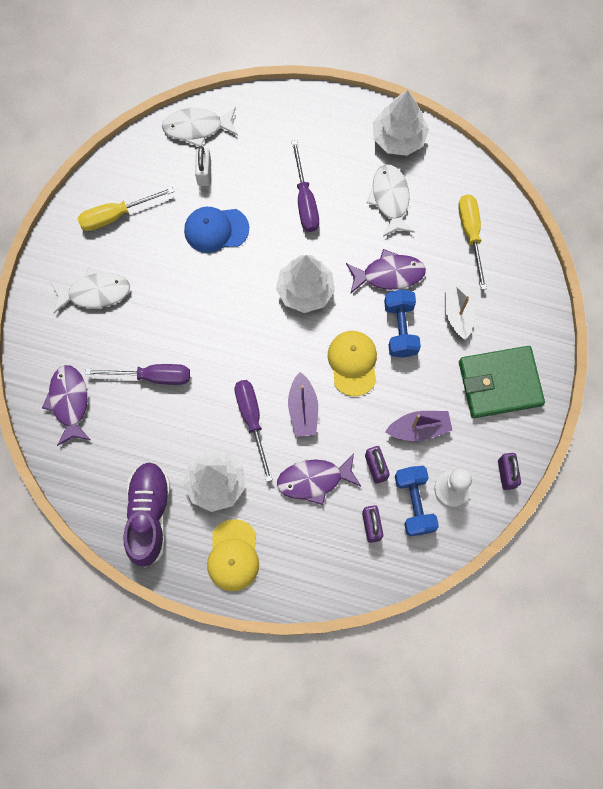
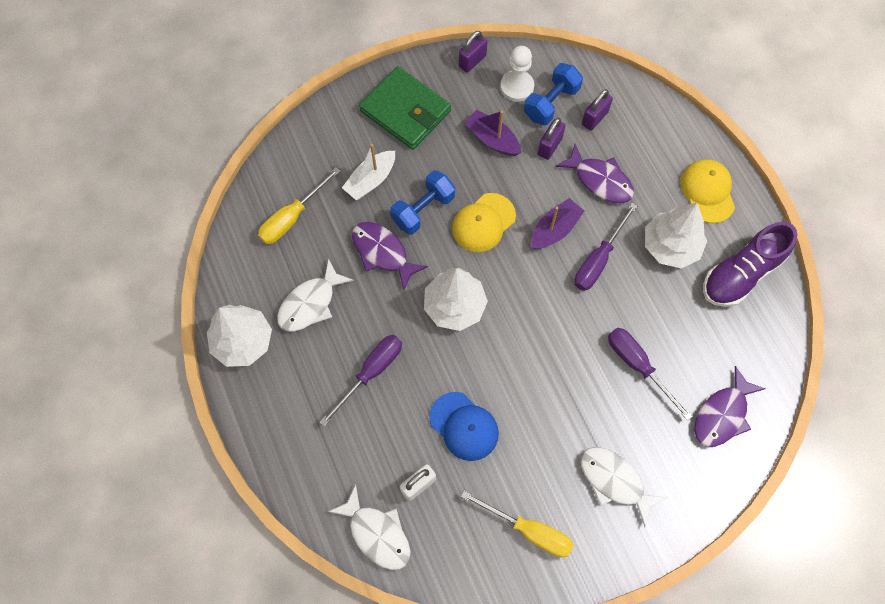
camera: 130 degrees left, 5 degrees down
(233, 555) = (707, 191): yellow cap -> yellow cap turned 60 degrees counterclockwise

